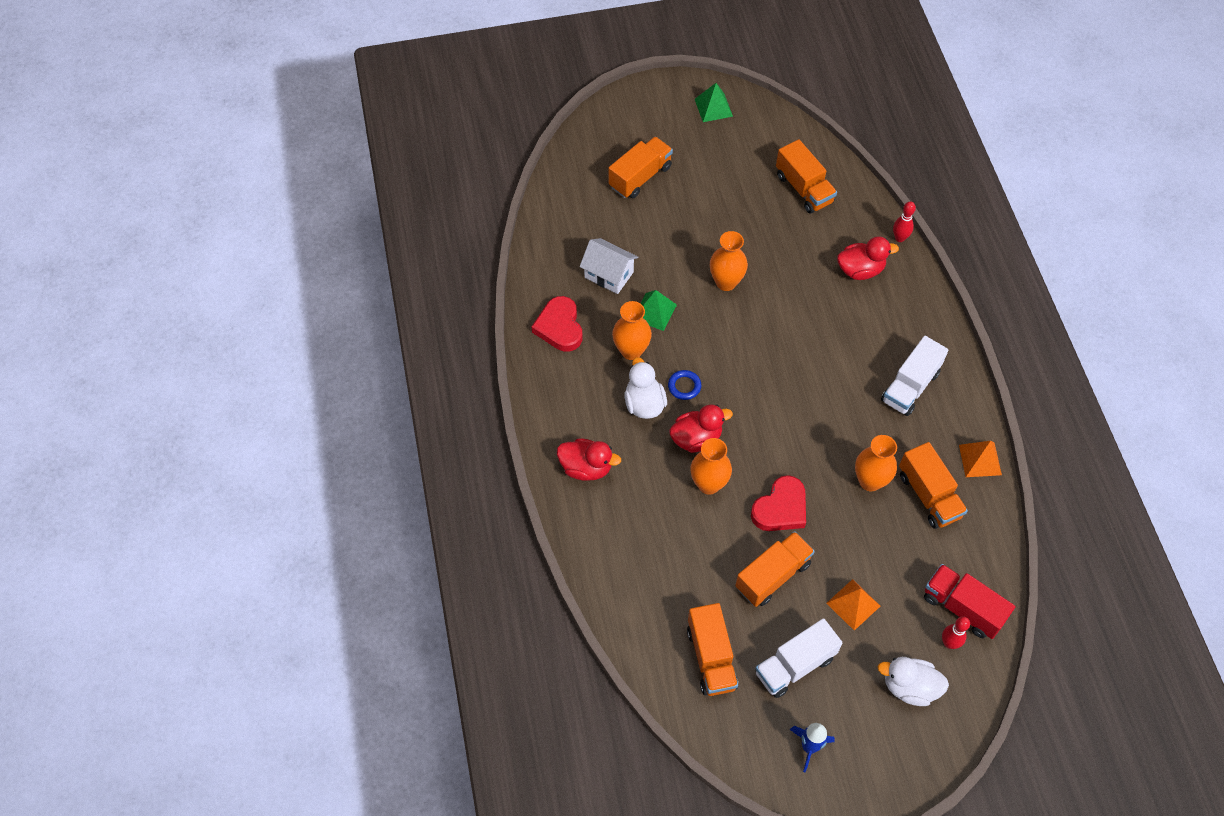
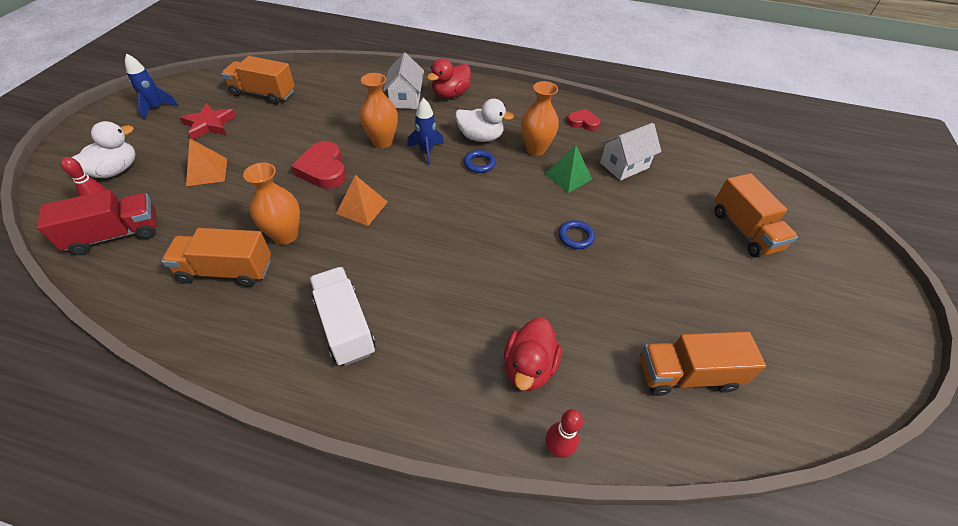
camera: 115 degrees right, 10 degrees down
(559, 327) = (583, 122): red heart -> red heart, size x0.62
(623, 506) = (405, 98): none -> white house
(696, 438) = (426, 151): red duck -> blue rocket
(713, 107) = (857, 343): green pyramid -> none
(726, 282) = (575, 237): orange vase -> blue ring
(772, 576) = (279, 142): orange truck -> none
(794, 665) = (209, 124): white truck -> red star
(980, 459) = (209, 339): orange pyramid -> orange pyramid (362, 207)

